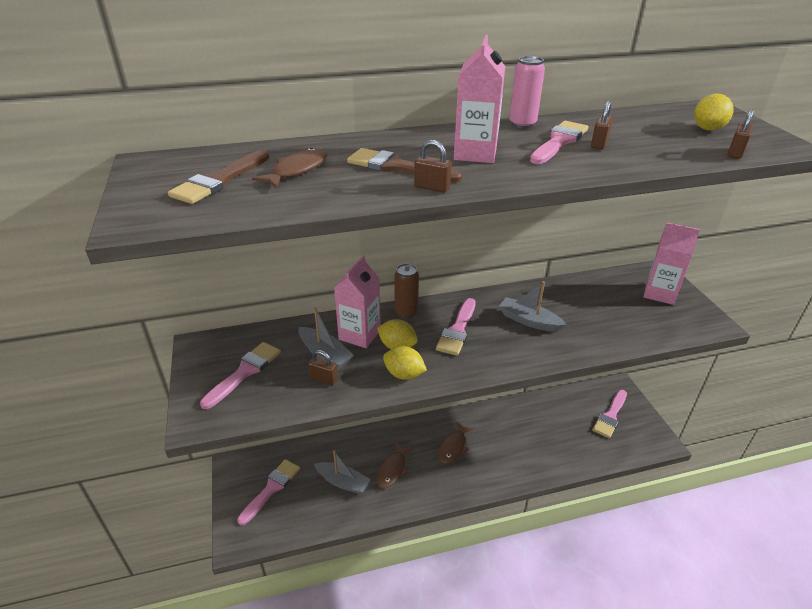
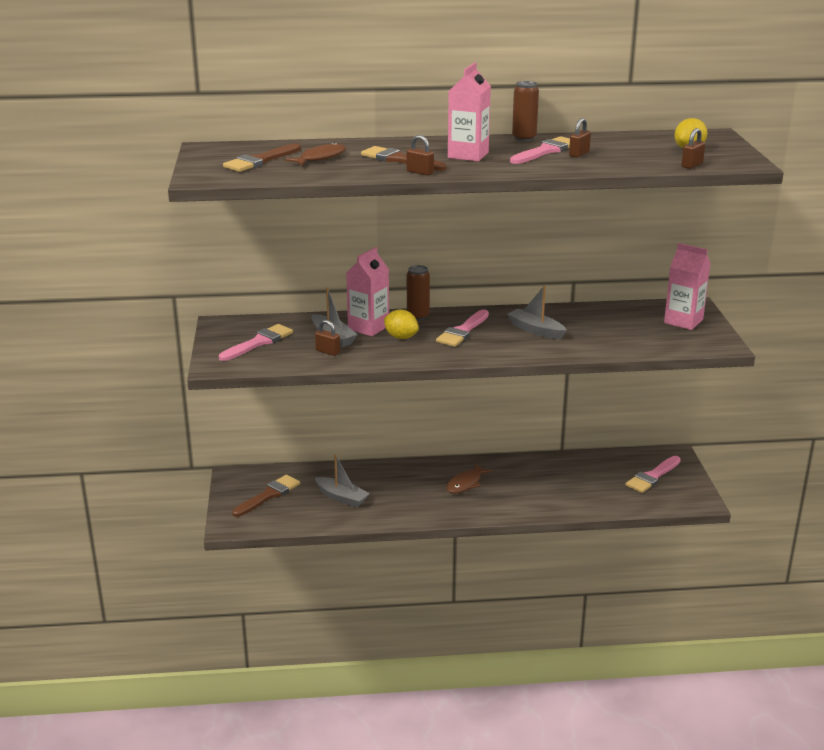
camera: 10 degrees right, 10 degrees down
(271, 488) = (269, 495): pink brush -> brown brush
(392, 469) = (395, 494): brown fish -> none
(404, 374) = (401, 354): yellow lemon -> none
(522, 124) = (524, 138): pink can -> brown can

